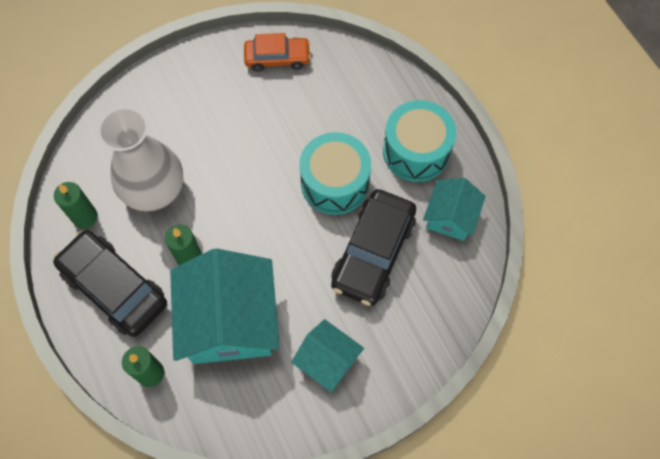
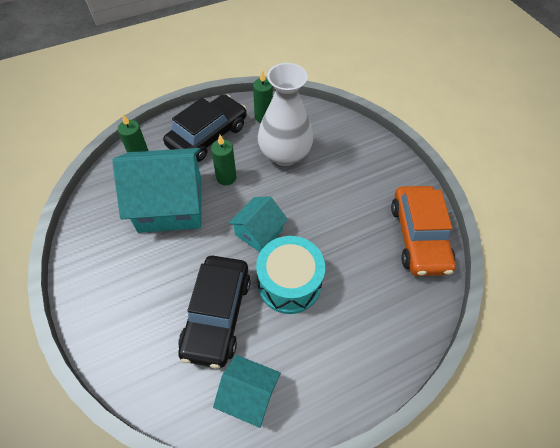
camera: 90 degrees right, 10 degrees down
(277, 58) = (418, 237): orange car -> orange car, size x1.60
(328, 361) = (123, 274): turquoise house -> turquoise house (258, 232)
(373, 252) = (217, 315): black car -> black car turned 105 degrees counterclockwise
(416, 151) = (325, 363): turquoise drum -> none

